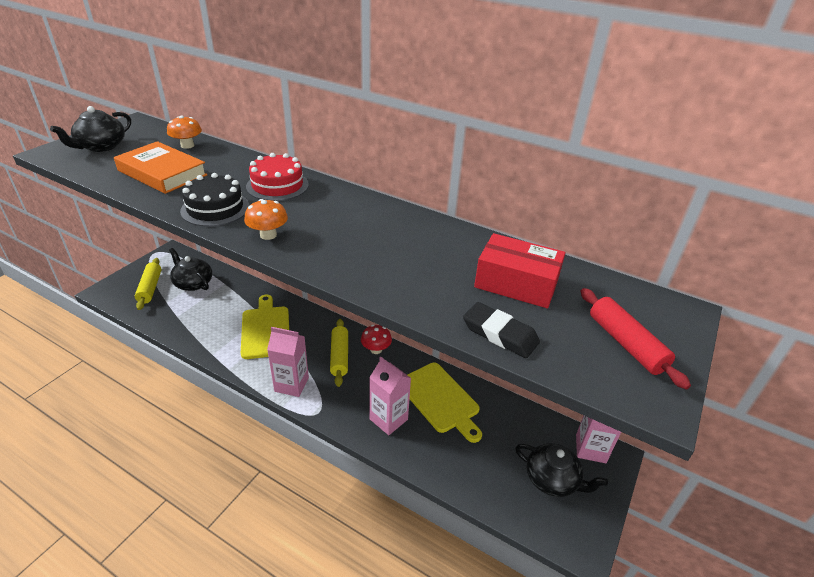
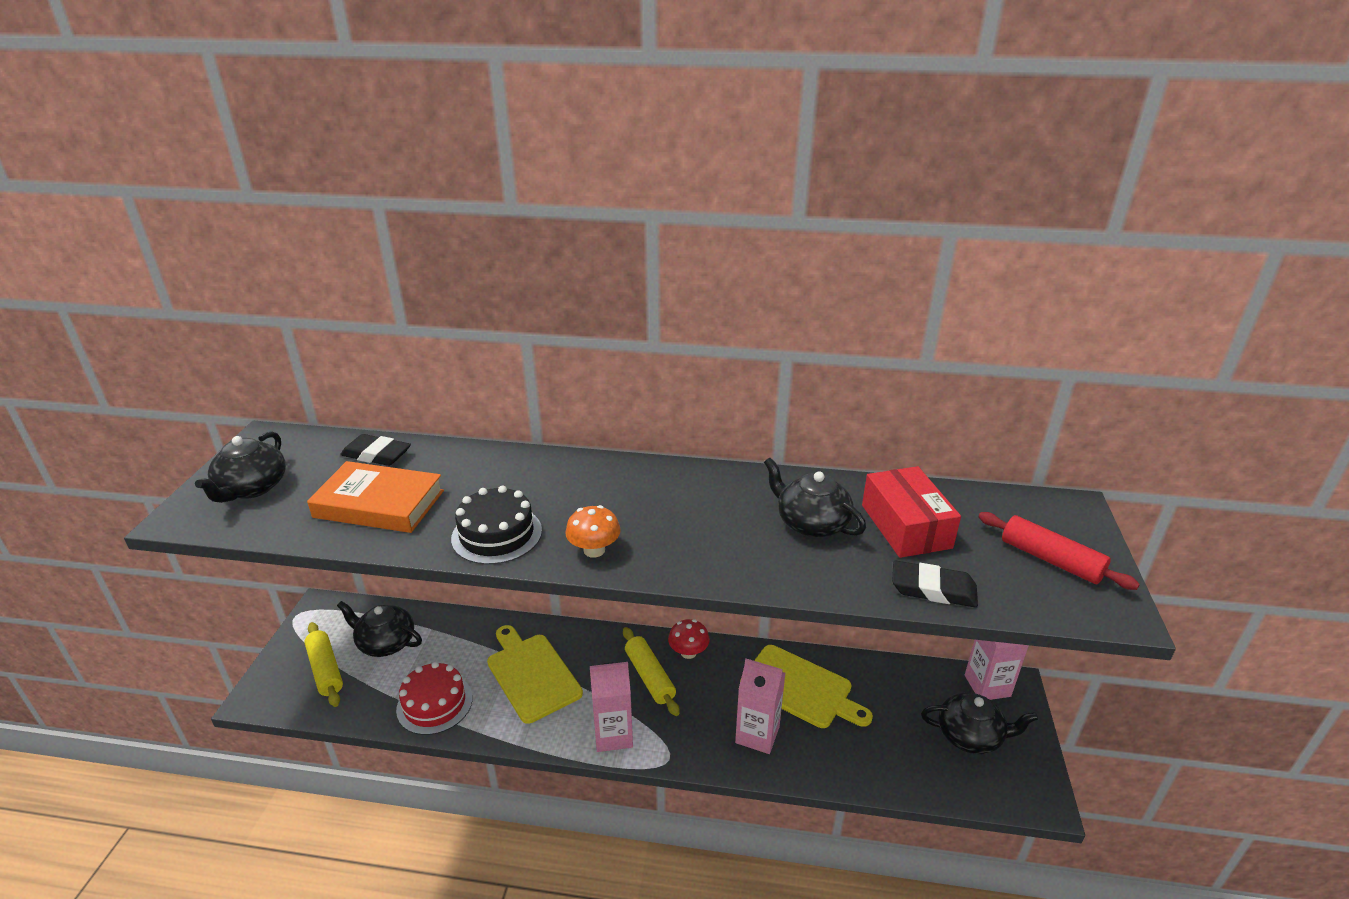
camera: 20 degrees left, 5 degrees down
(187, 145) = (376, 454): orange mushroom -> black eraser
(277, 185) = (547, 480): red cake -> red cake (434, 703)
(440, 260) = (811, 523): none -> black teapot
(516, 283) = (906, 526): red box -> red box turned 75 degrees clockwise

